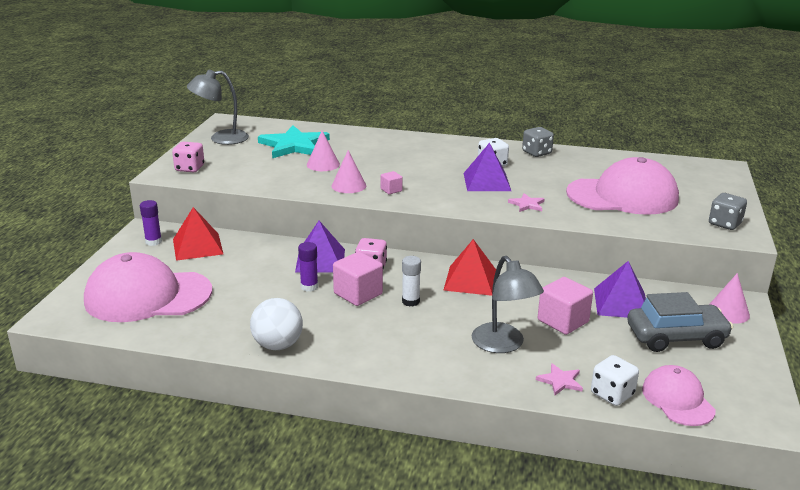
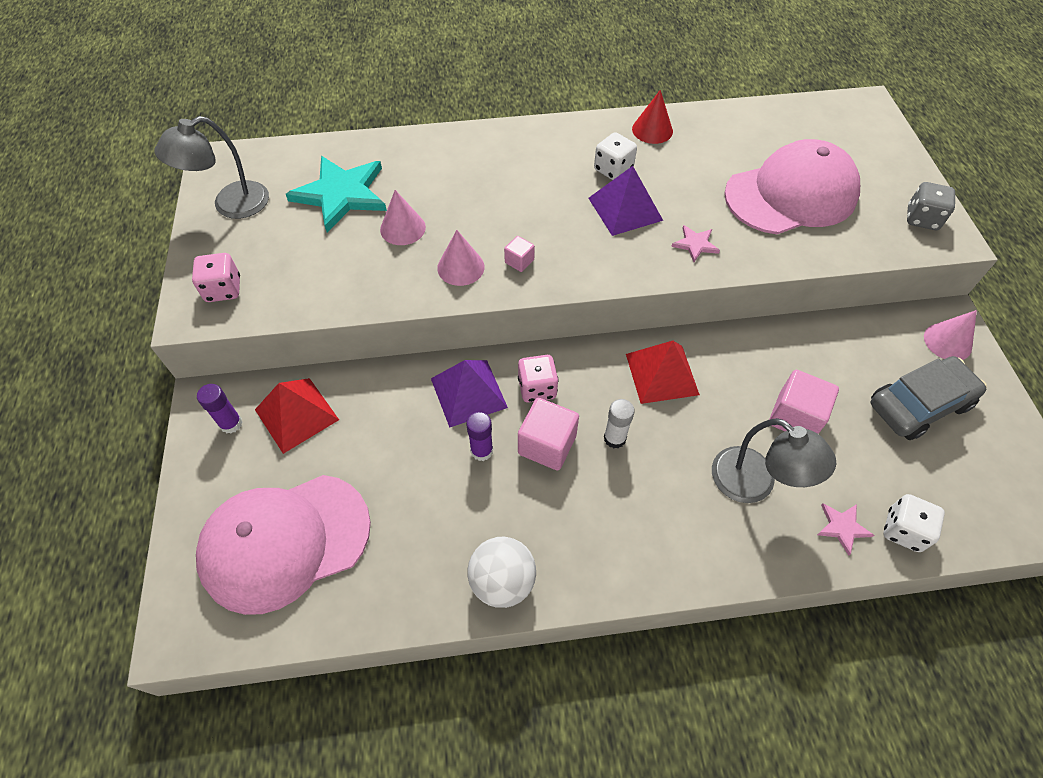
camera: 20 degrees left, 30 degrees up
(536, 153) = (652, 130): grey dice -> red cone
(621, 303) = (839, 362): purple pyramid -> none
(677, 399) = (968, 514): pink cap -> none

